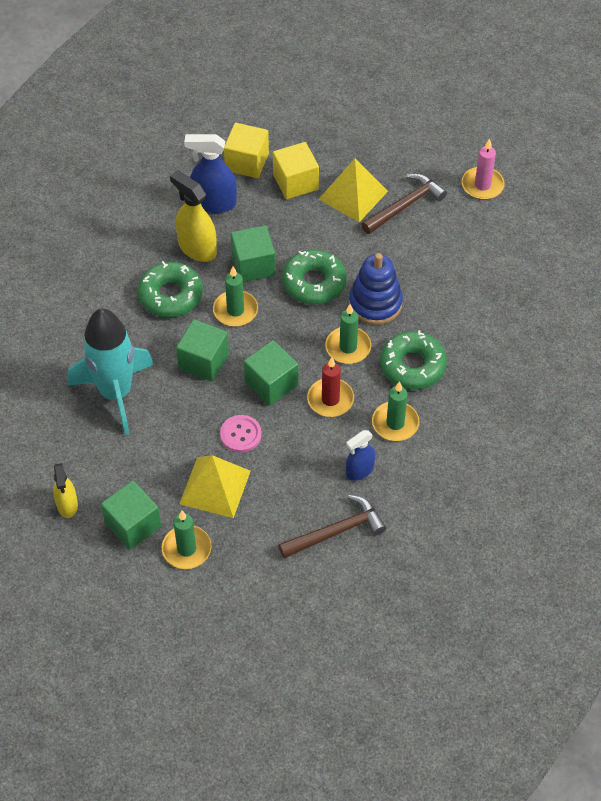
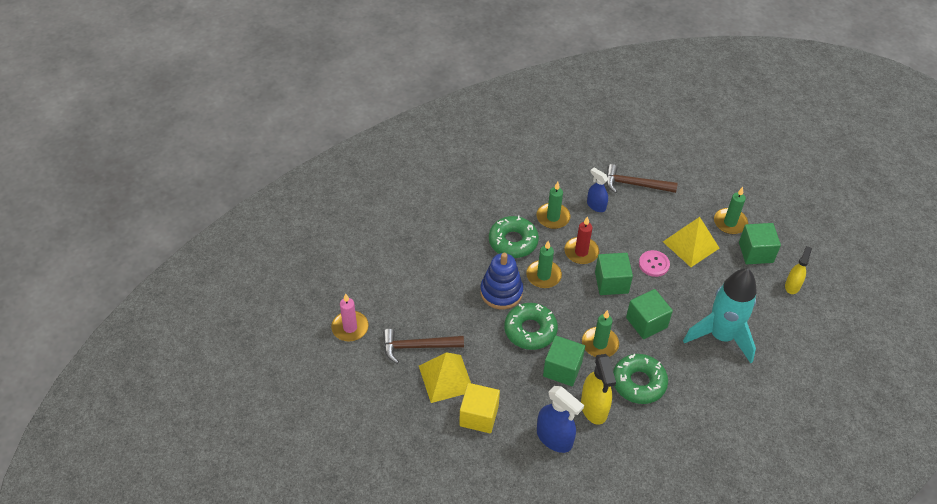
camera: 145 degrees left, 5 degrees down
(247, 162) = (502, 458): yellow cube -> none
(359, 470) = (596, 206): blue spray bottle -> blue spray bottle turned 135 degrees counterclockwise

